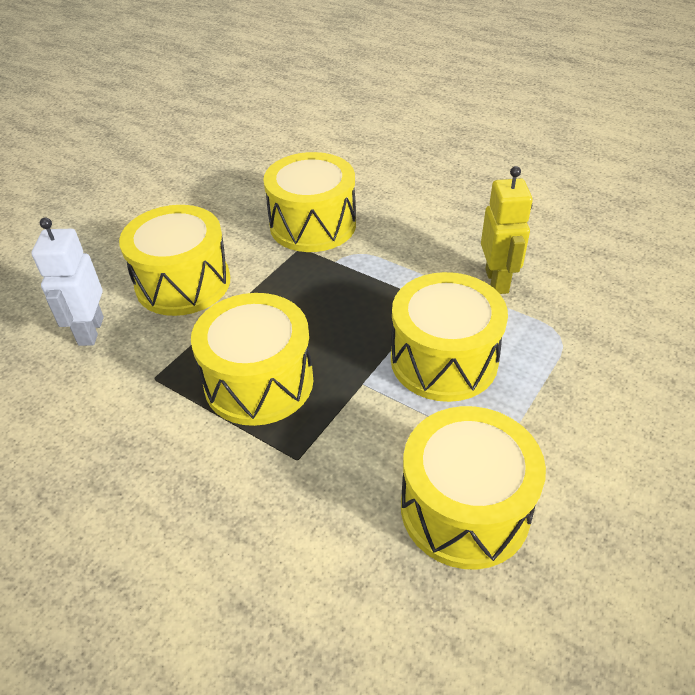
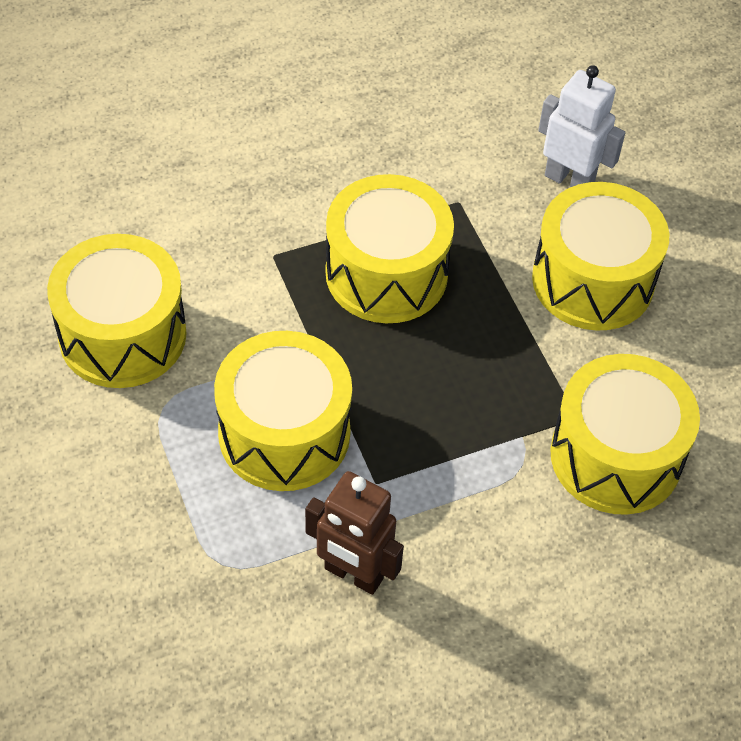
camera: 120 degrees right, 10 degrees up
(497, 281) = (353, 574): yellow robot -> brown robot

